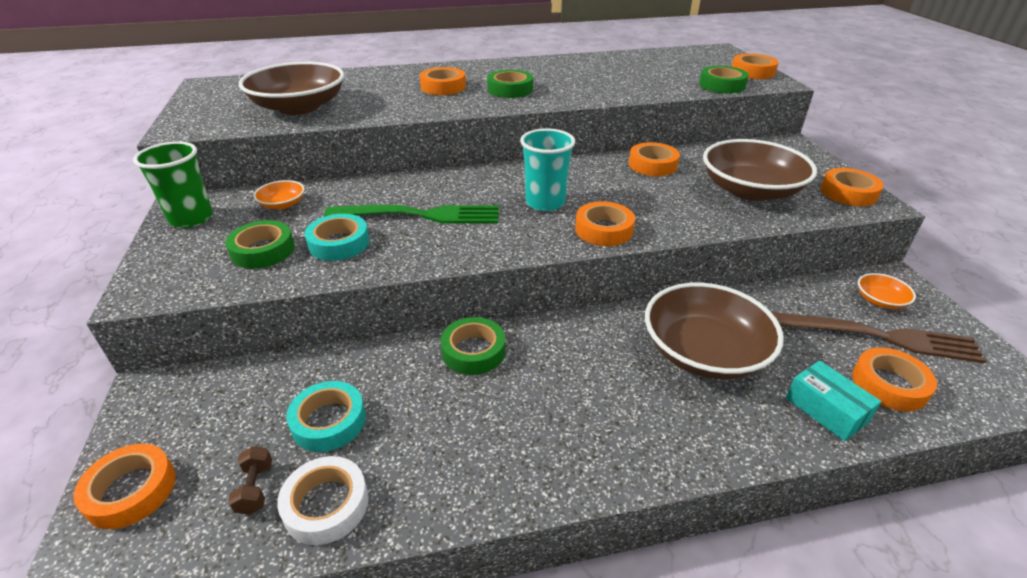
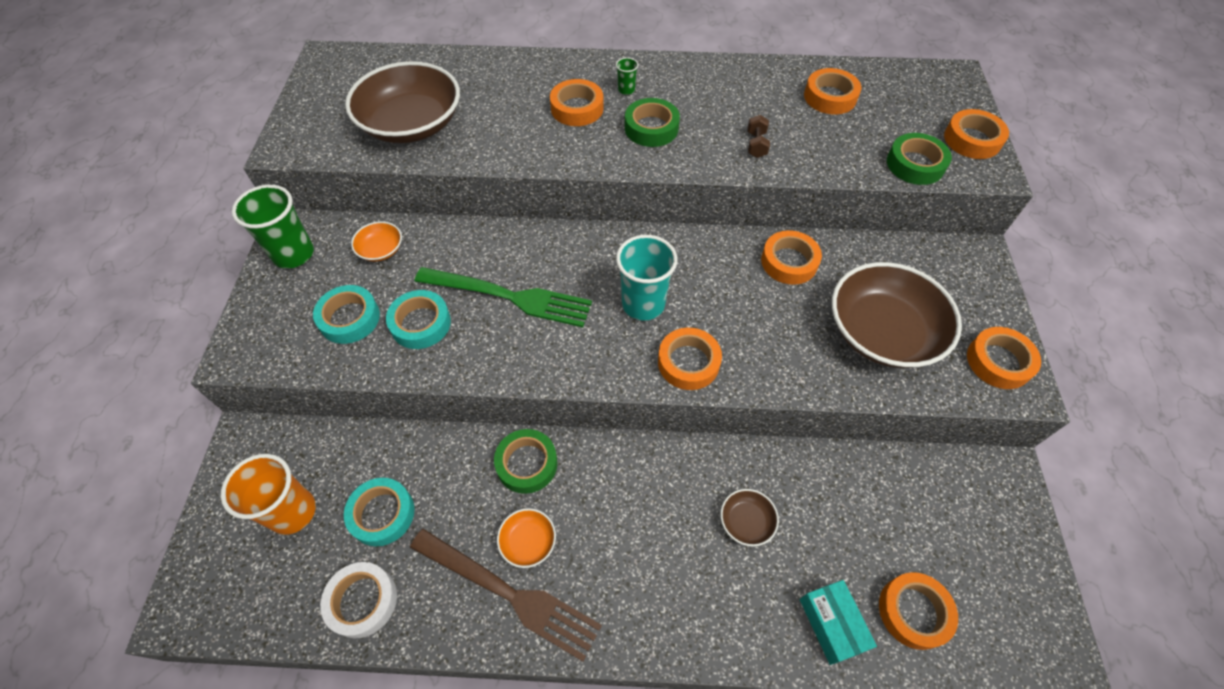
camera: 15 degrees right, 20 degrees up
(131, 491) = (221, 544): orange tape -> orange tape (830, 97)
(219, 441) = (293, 512): none -> orange cup
(255, 488) = (312, 569): brown dumbbell -> brown dumbbell (756, 145)
(263, 250) = (349, 318): green tape -> turquoise tape
(479, 75) = (626, 90): none -> green cup
(704, 352) = (746, 521): brown bowl -> brown bowl, size x0.44
(880, 300) = (971, 500): orange bowl -> orange bowl (528, 542)
(882, 337) = (943, 550): brown fork -> brown fork (511, 594)

